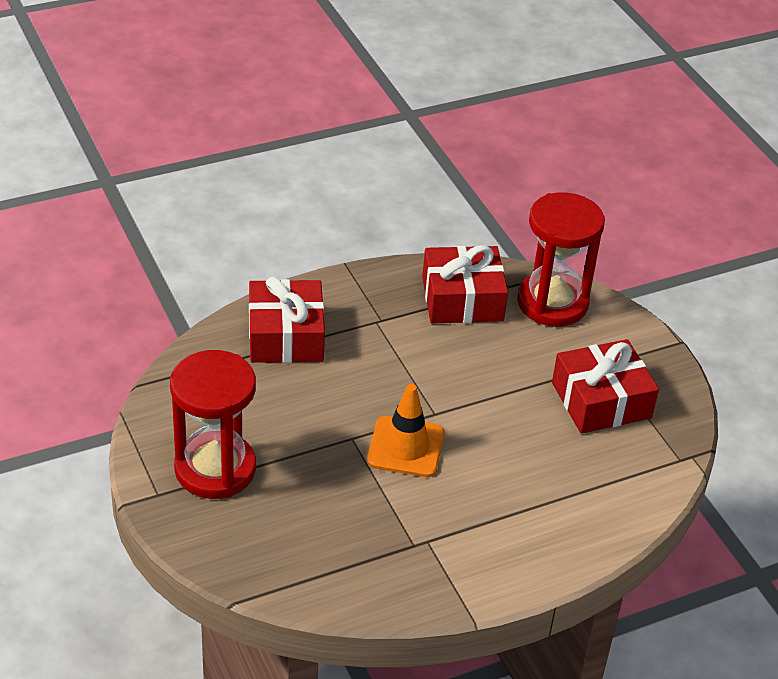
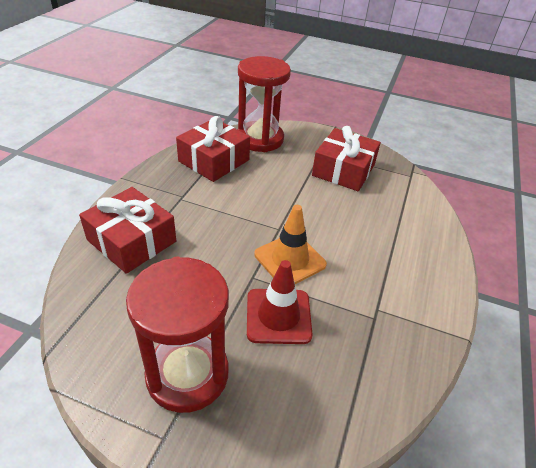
camera: 45 degrees left, 0 degrees up
(333, 482) = (278, 316): none -> red traffic cone

